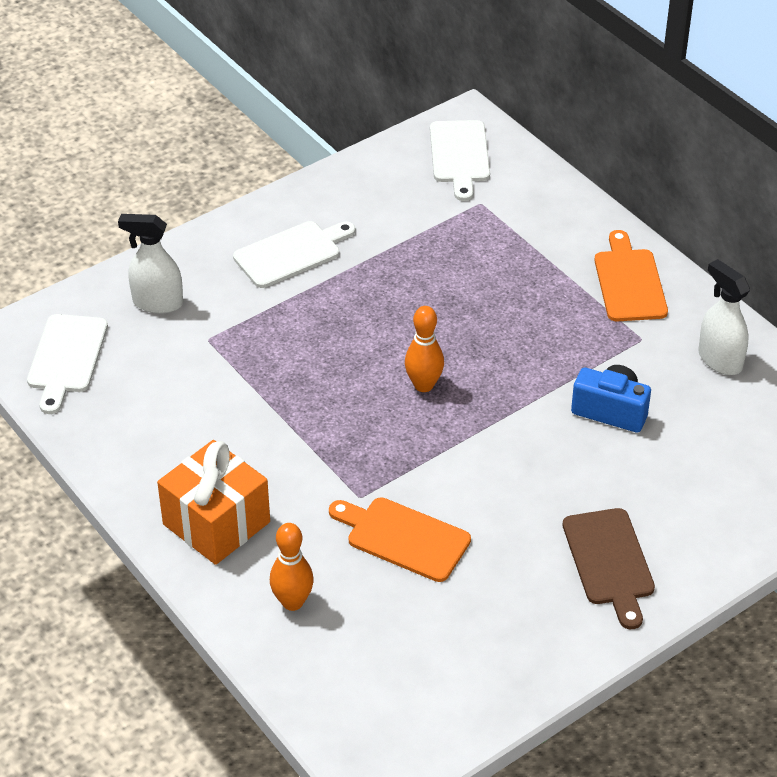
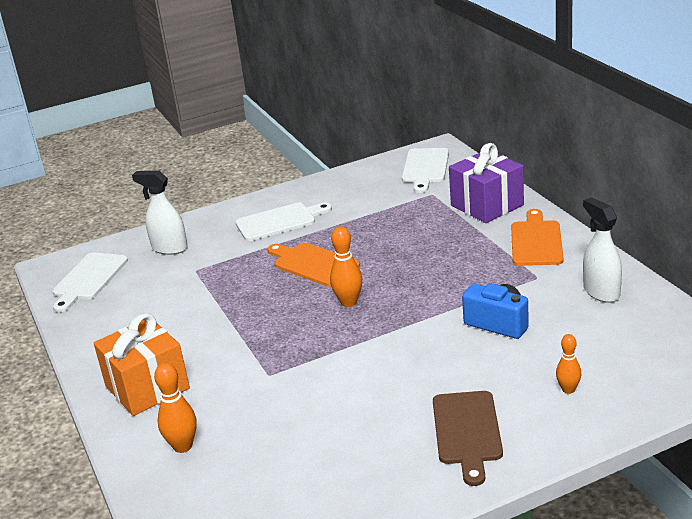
camera: 15 degrees right, 15 degrees down
(403, 538) = (293, 405): orange cutting board -> orange cutting board (313, 264)
(555, 222) = (487, 205): none -> purple gift
(707, 500) = (568, 390): none -> orange bowling pin

